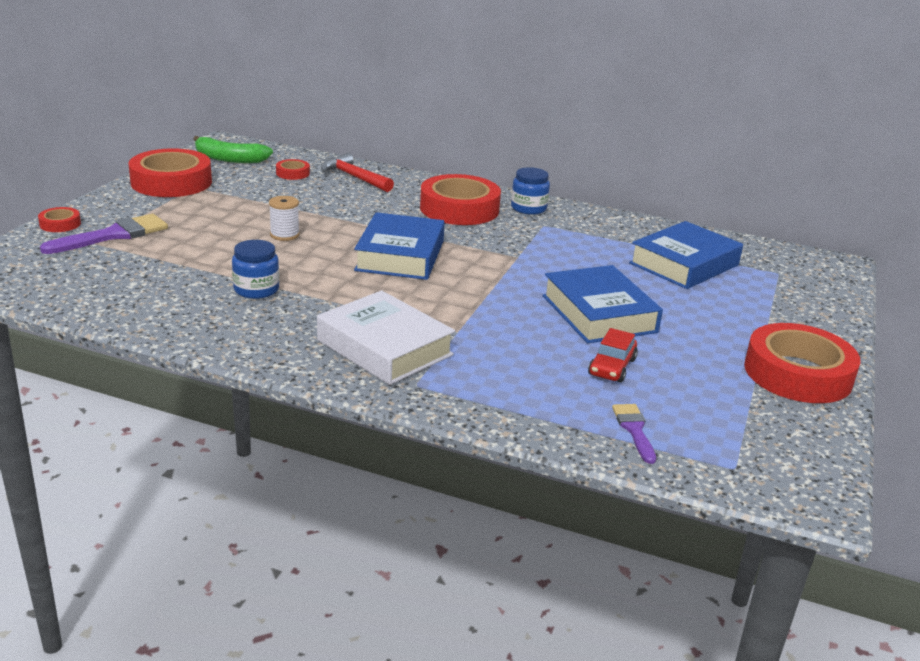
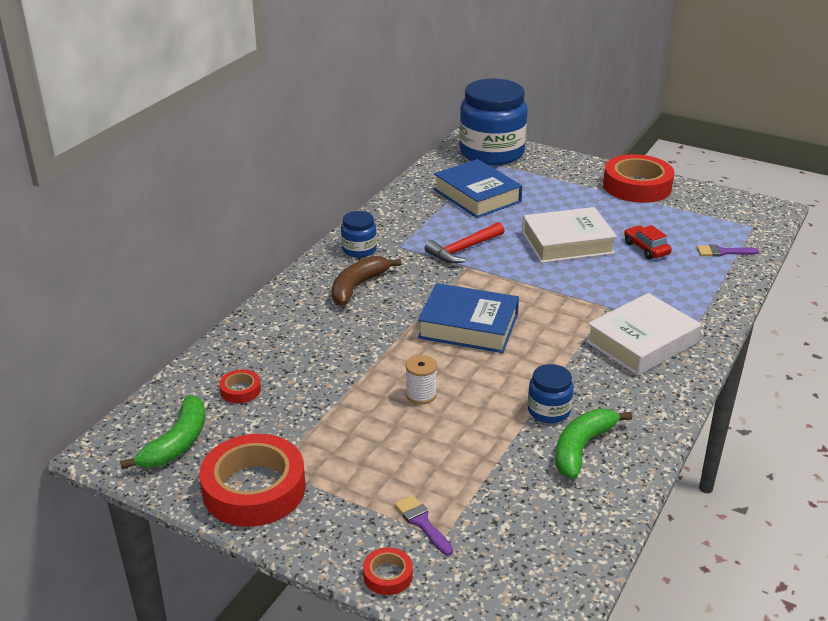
camera: 80 degrees left, 5 degrees up
(113, 235) = (422, 523): purple brush -> purple brush, size x0.58
(195, 303) = (582, 448): none -> green banana
(354, 177) = (261, 346): red hammer -> red hammer (463, 249)
(459, 209) = (358, 286): red tape -> brown banana
(598, 314) = (567, 243): blue book -> white book
(612, 367) = (646, 248): red car -> red car turned 150 degrees counterclockwise
(809, 275) = (491, 153): none -> blue jar

